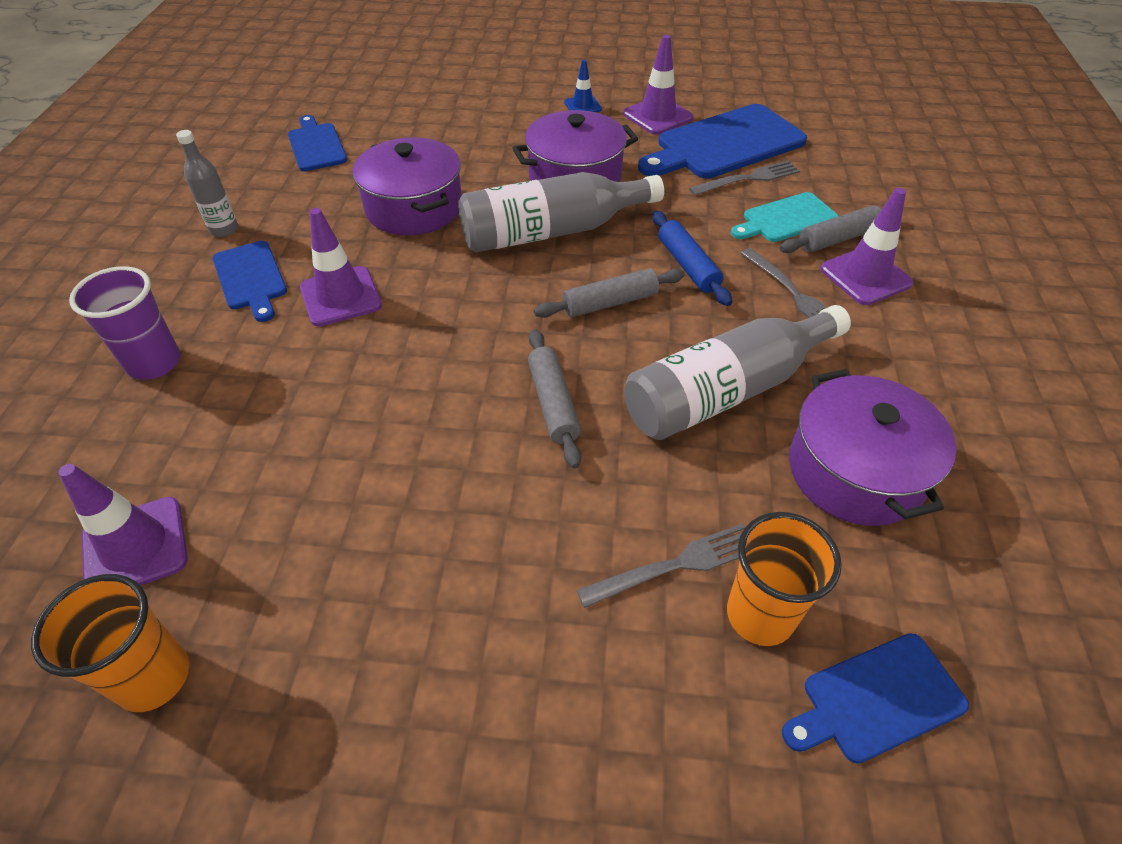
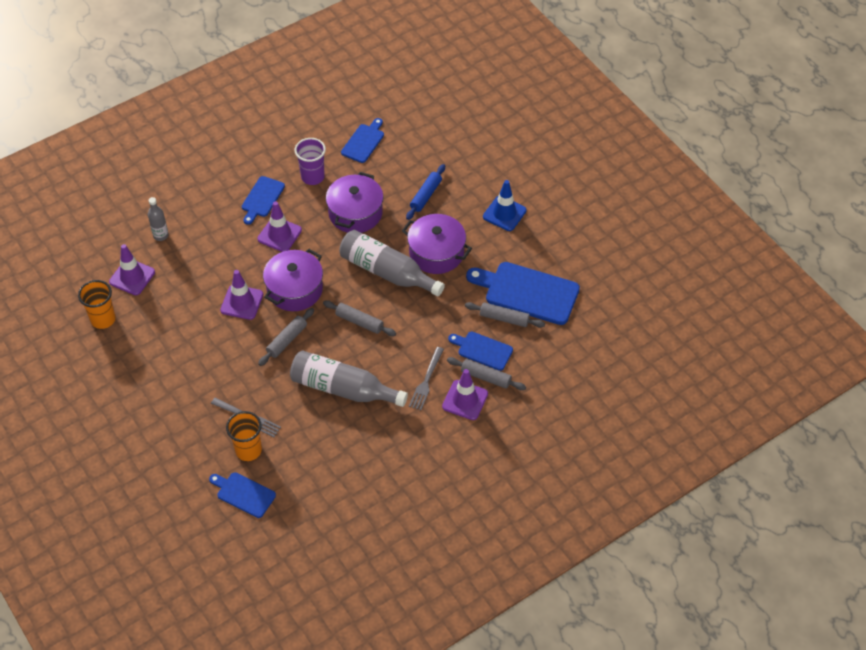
camera: 50 degrees right, 5 degrees up
(154, 363) = (197, 211): purple cup -> purple cup (312, 177)
(224, 229) = (279, 164): grey bottle -> grey bottle (160, 235)
(582, 106) = (504, 213): blue traffic cone -> blue traffic cone, size x1.69
(657, 116) = (527, 250): purple traffic cone -> purple traffic cone (242, 302)
(688, 266) = (410, 333): blue rolling pin -> blue rolling pin (426, 195)
(749, 178) = (504, 318): grey fork -> grey rolling pin
(786, 219) = (482, 350): turquoise cutting board -> blue cutting board
(855, 471) = (336, 448): purple pot -> purple pot (295, 289)

